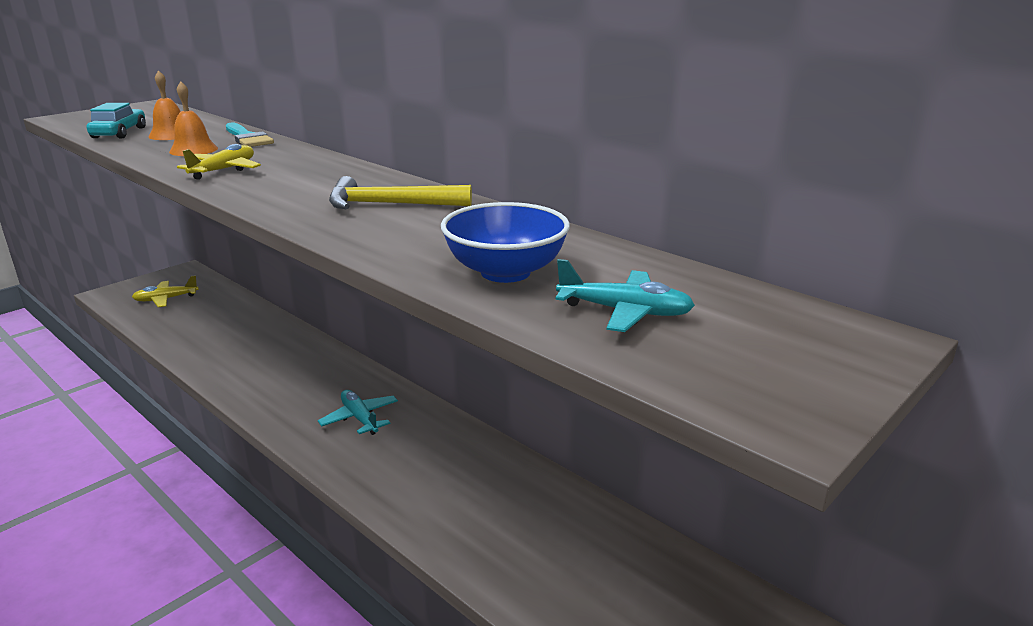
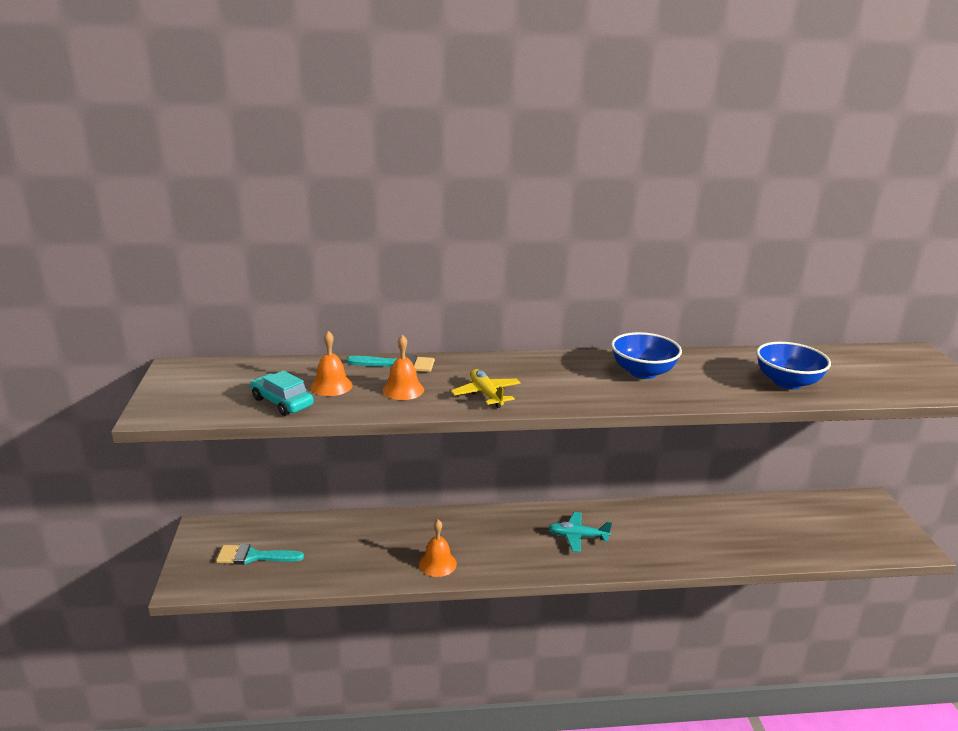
camera: 50 degrees left, 0 degrees up
(166, 299) = (253, 556): yellow plane -> turquoise brush
(230, 368) = (437, 564): none -> orange bell
(390, 205) = (643, 372): yellow hammer -> blue bowl
(624, 312) = (858, 378): turquoise plane -> none

